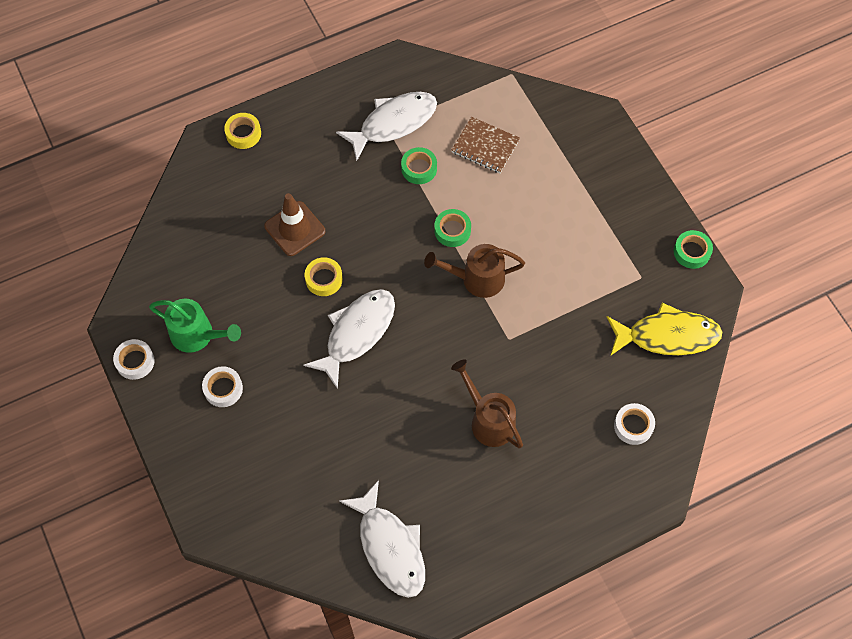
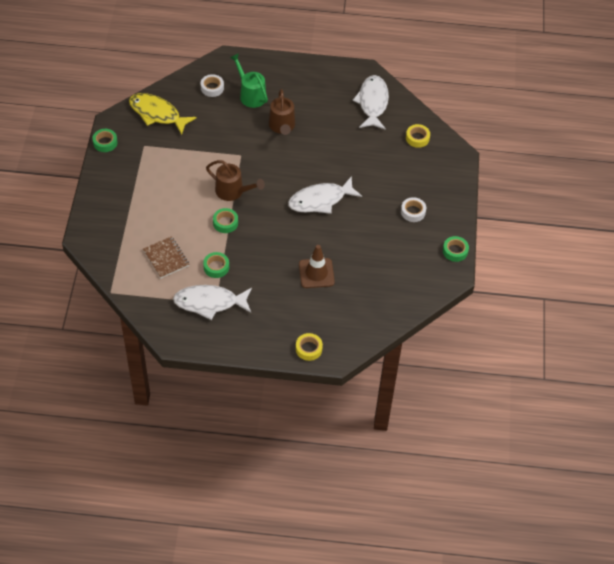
camera: 150 degrees left, 10 degrees down
(135, 361) = (455, 251): white tape -> green tape
(197, 335) = (411, 246): green watering can -> green watering can (250, 94)
(324, 279) = (319, 237): yellow tape -> yellow tape (417, 138)

